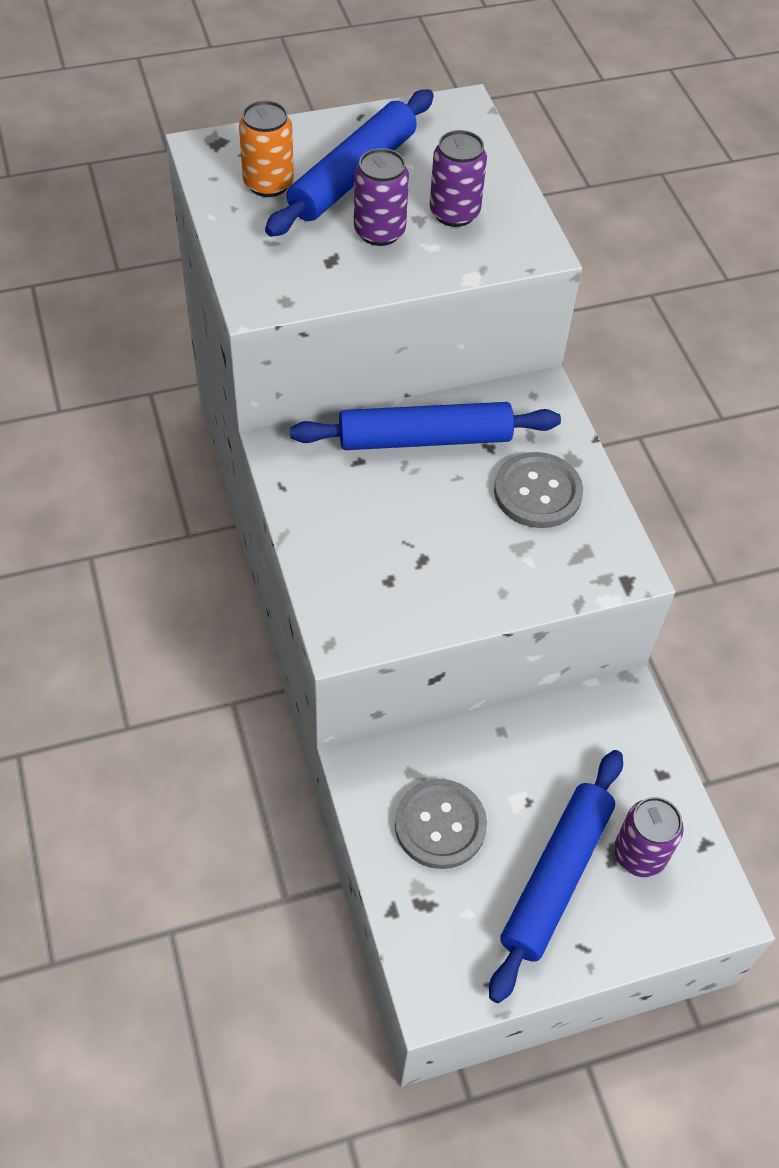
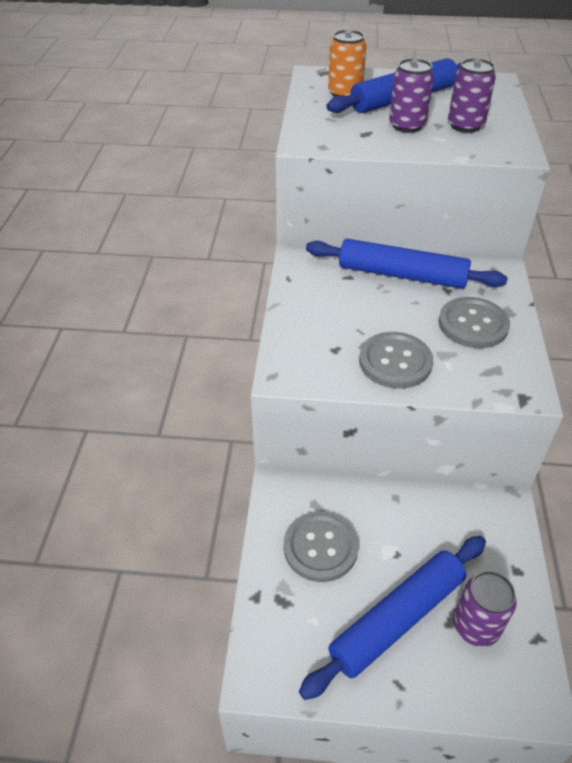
camera: 25 degrees right, 10 degrees down
(467, 577) = (395, 362): none -> grey button

